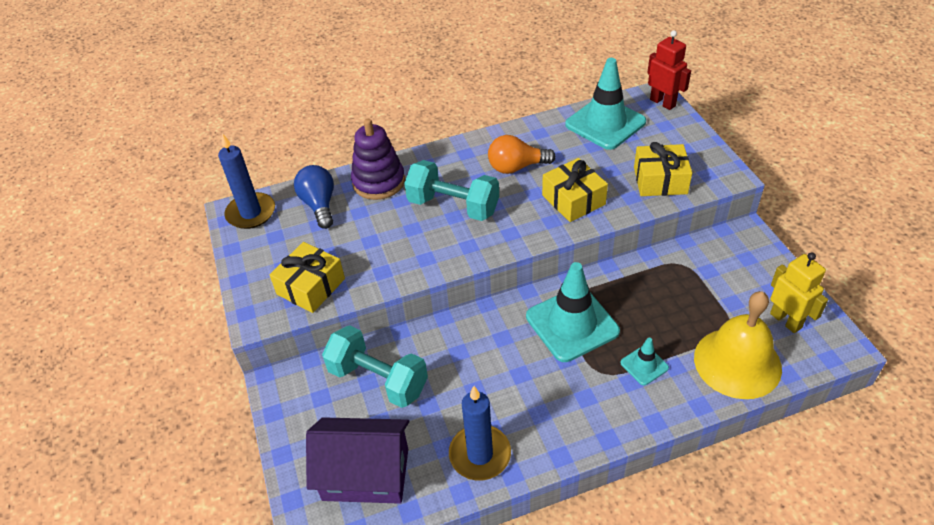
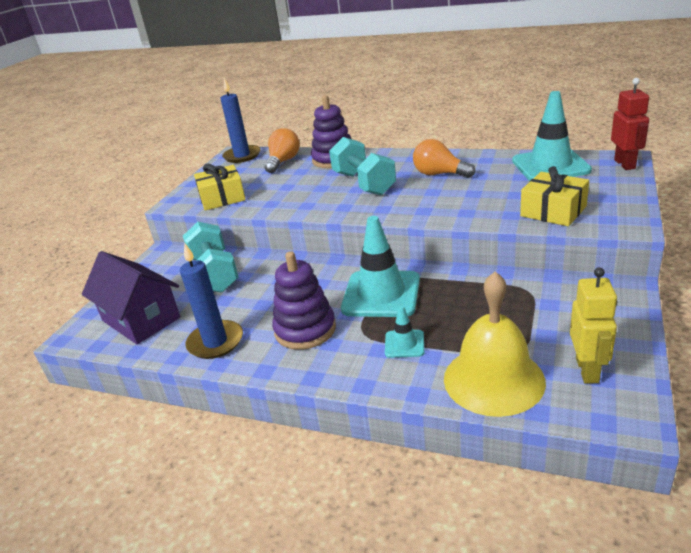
camera: 40 degrees right, 15 degrees down
(319, 205) = (283, 161): blue light bulb -> orange light bulb
(548, 396) = (305, 330): none -> purple stacking toy
(573, 200) = (458, 203): yellow gift -> none

